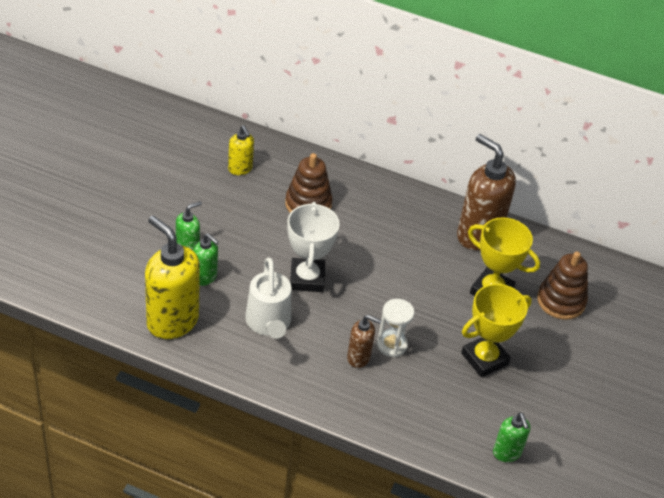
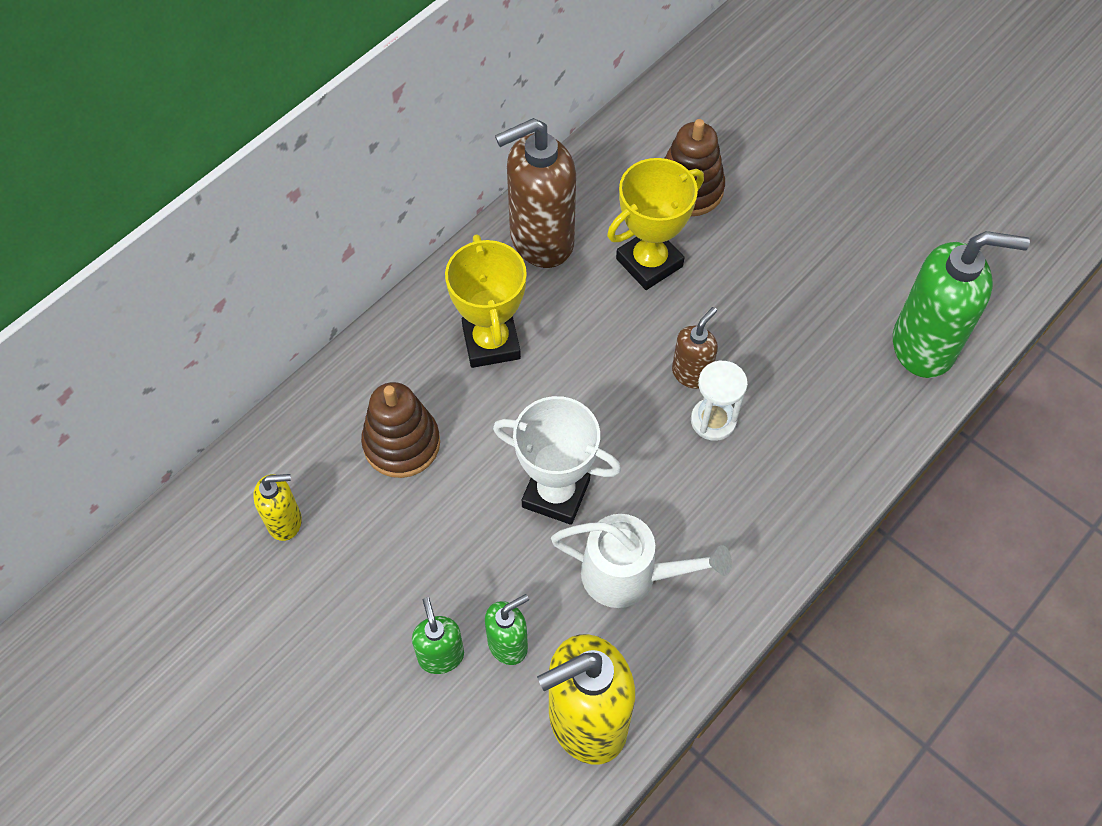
camera: 65 degrees left, 15 degrees up
(359, 358) = (726, 471): brown soap dispenser -> brown soap dispenser (691, 373)
(484, 359) = (765, 314): yellow trophy -> yellow trophy (491, 342)
(507, 453) = (924, 346): green soap dispenser -> green soap dispenser, size x1.96

